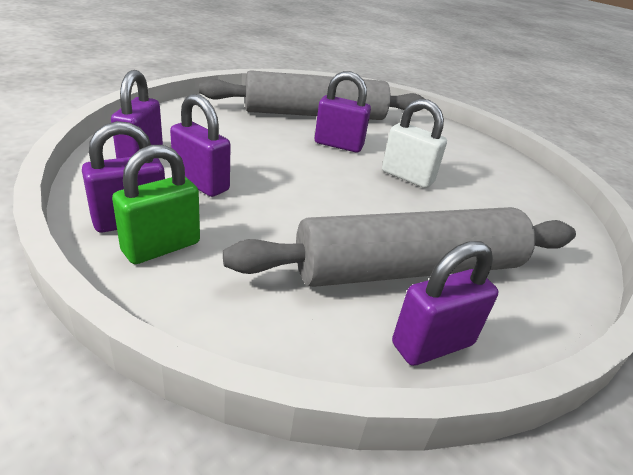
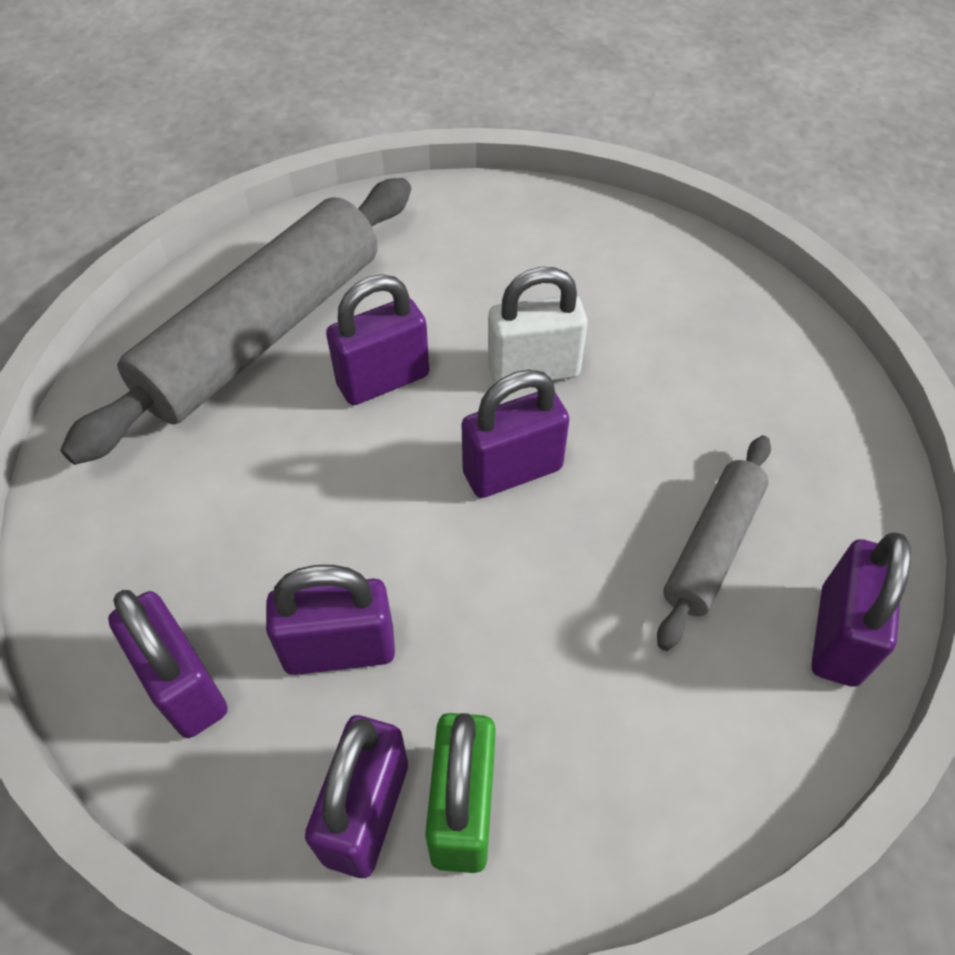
camera: 40 degrees left, 20 degrees up
(350, 191) = (512, 471): none -> purple padlock
(409, 268) = (712, 546): grey rolling pin -> grey rolling pin, size x0.51

